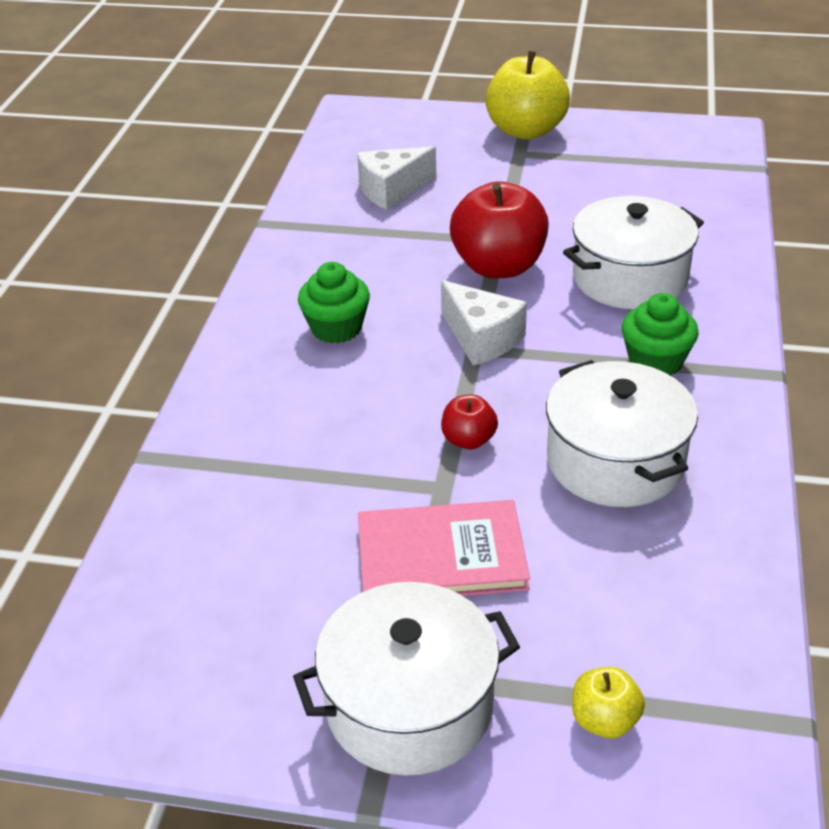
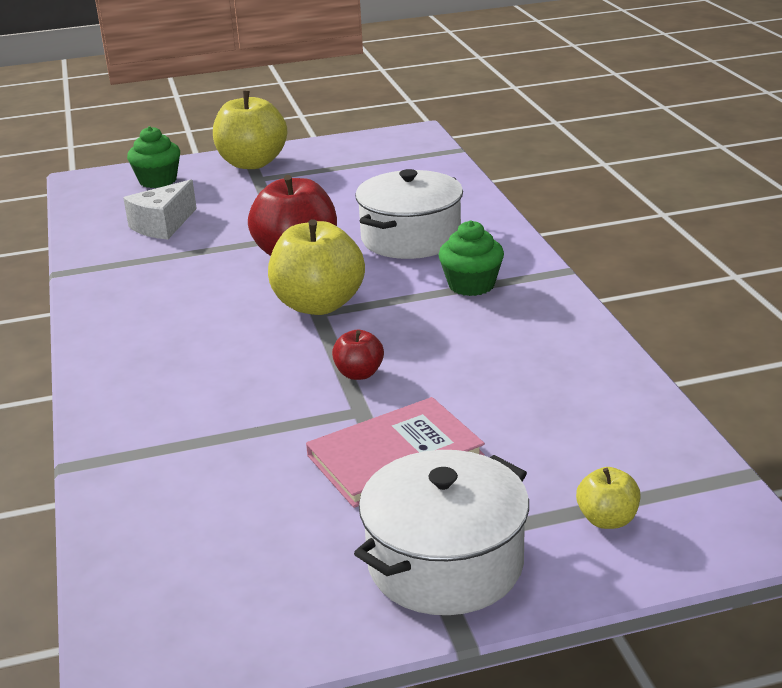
camera: 25 degrees left, 10 degrees down
(336, 328) = (183, 329): green cupcake -> green cupcake (158, 180)
(481, 338) = (318, 305): white cheese -> yellow apple
(615, 461) = (488, 355): white pot -> none

